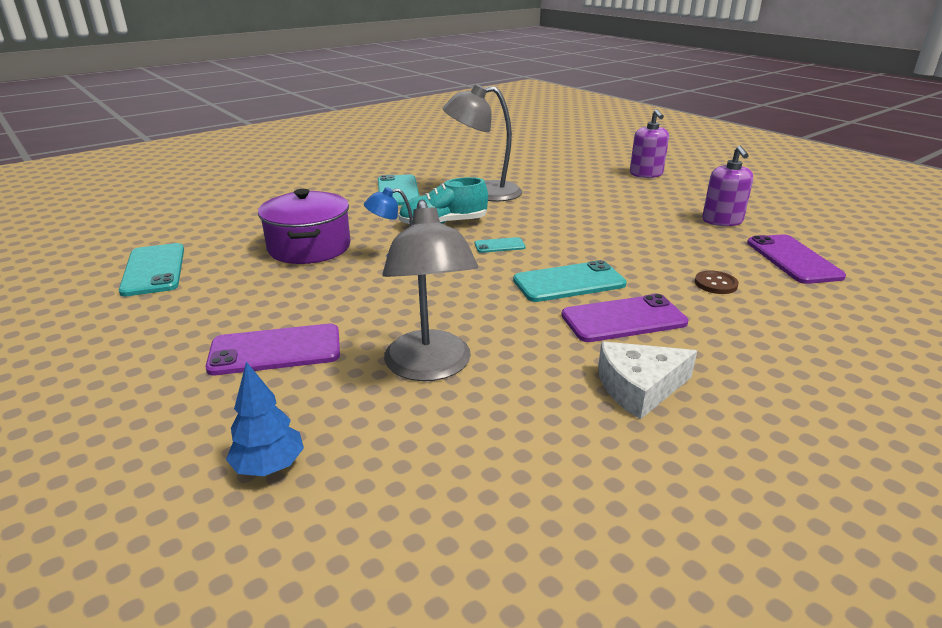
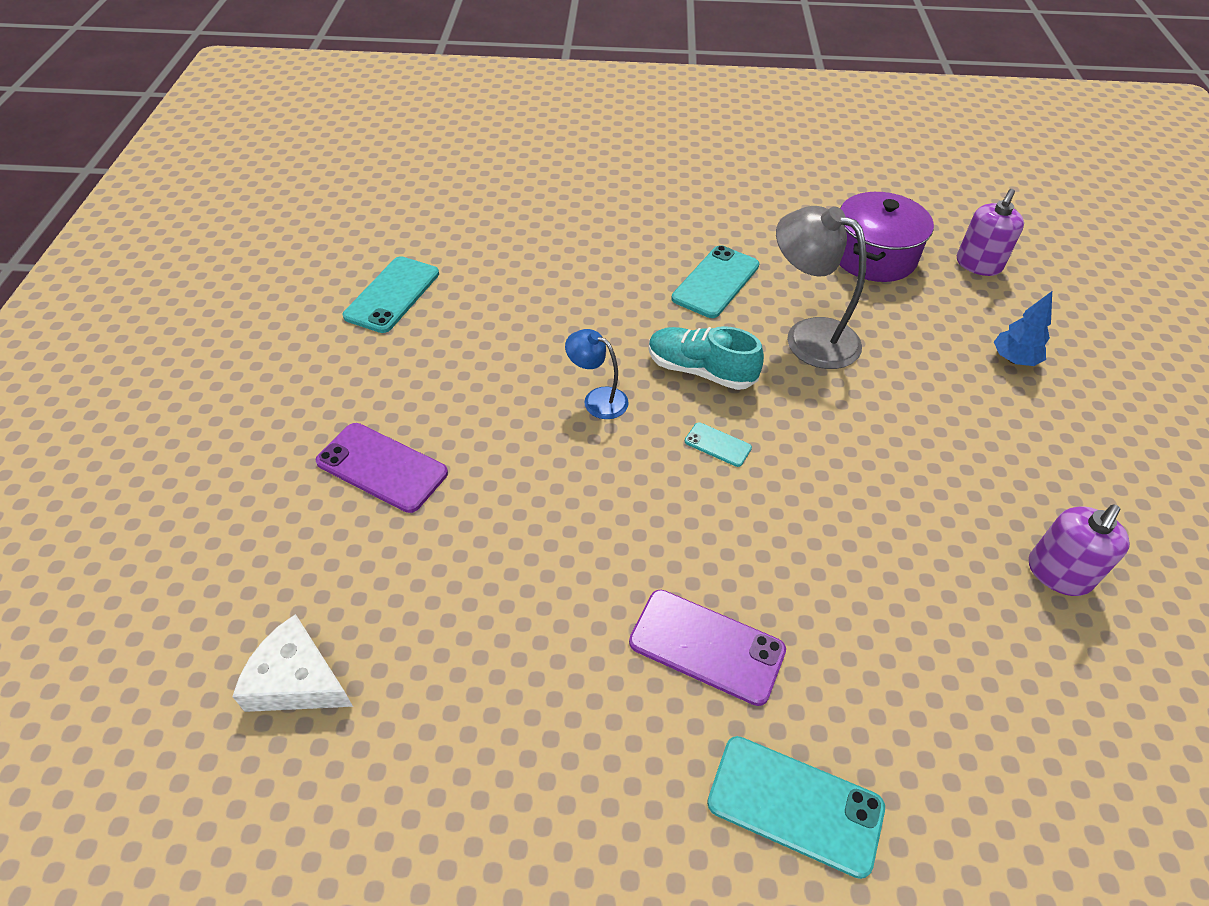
camera: 40 degrees right, 20 degrees up
(269, 467) = (266, 596): blue tree -> blue tree (1013, 360)
(309, 247) = (537, 335): purple pot -> purple pot (873, 256)
(430, 368) = (467, 577): grey lamp -> none
(569, 282) = (720, 552): turquoise phone -> turquoise phone (795, 805)
(639, 388) = (604, 743): white cheese -> white cheese (297, 680)
(646, 174) = (1080, 414): purple soap dispenser -> purple soap dispenser (978, 264)
(715, 284) = (884, 672): brown button -> none
(793, 259) = (1054, 706): purple phone -> none

